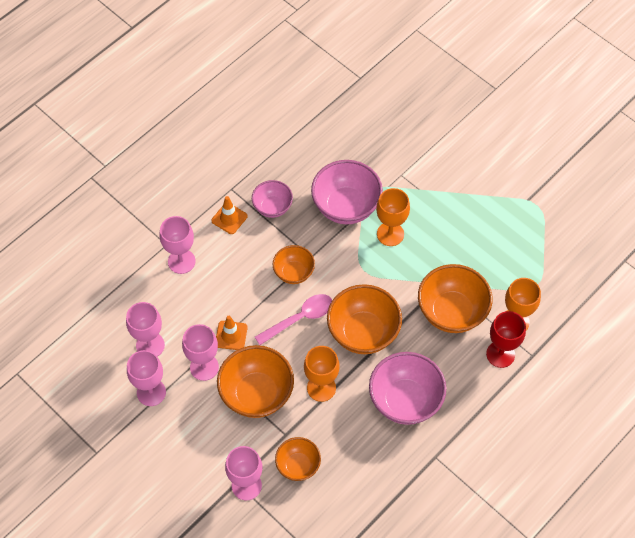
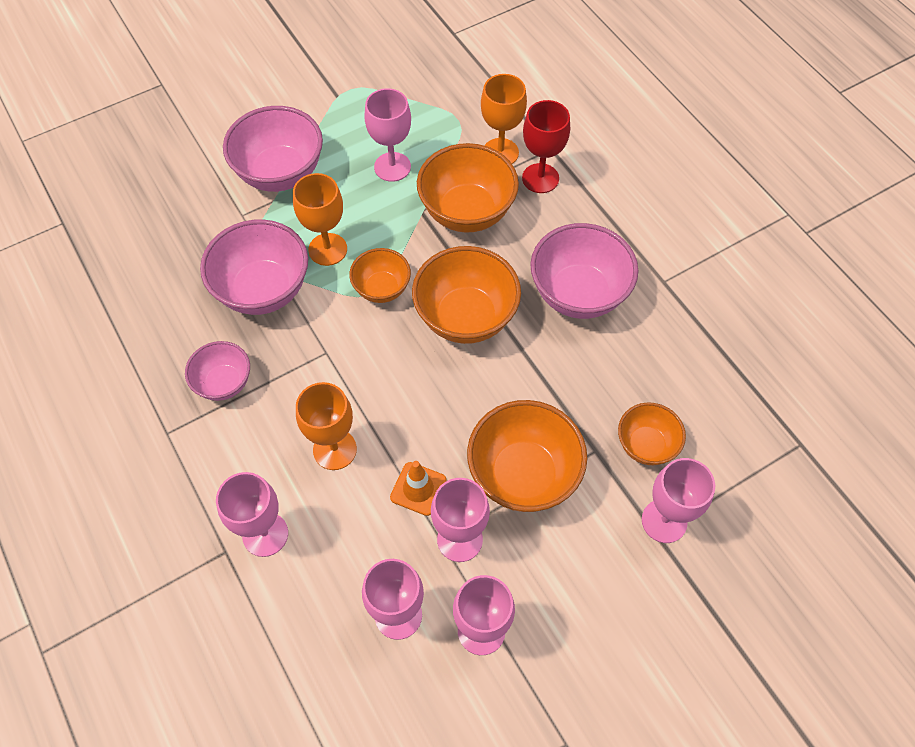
camera: 75 degrees left, 0 degrees up
(229, 218) = (217, 447): orange traffic cone -> none
(294, 273) = (343, 380): orange bowl -> orange bowl (382, 289)
(299, 318) = (420, 390): pink spoon -> none
(321, 388) = (535, 388): orange goblet -> orange goblet (334, 449)
(443, 186) = (280, 173): none -> pink bowl
(475, 253) = (392, 167): none -> pink goblet

